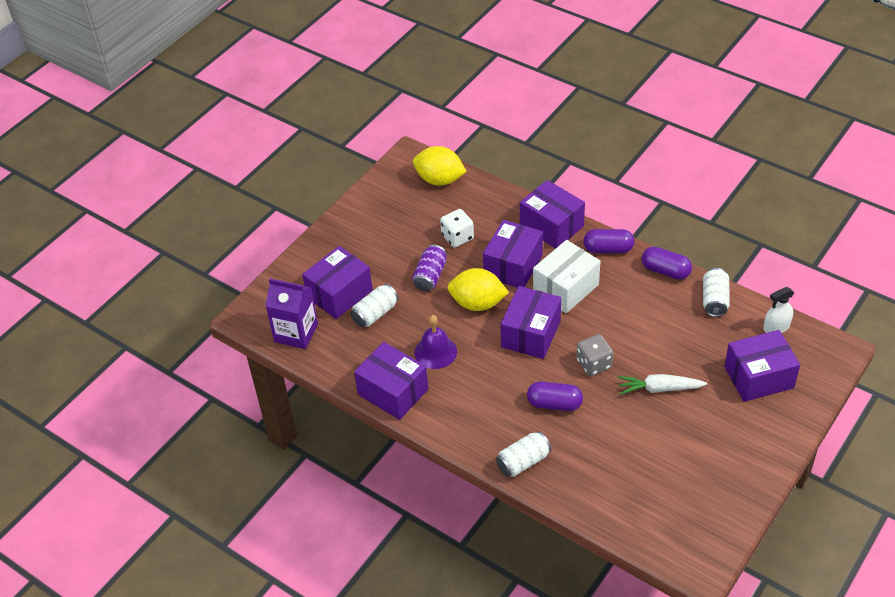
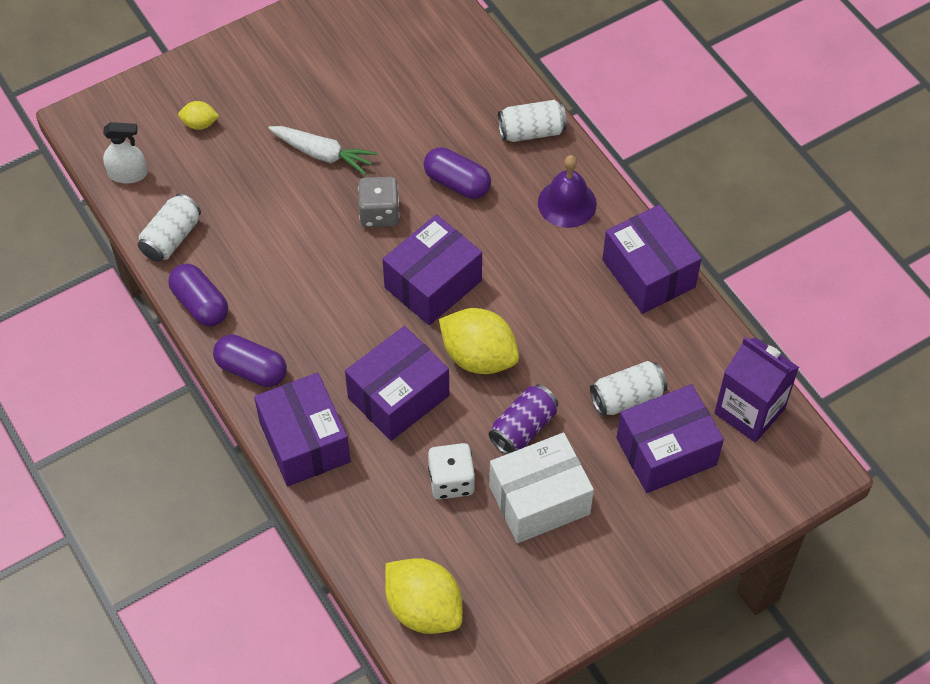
camera: 160 degrees left, 10 degrees up
(435, 352) = (569, 307): purple bell -> purple bell (567, 203)
(566, 288) = (348, 332): white box -> white box (539, 500)
(758, 377) = (200, 124): purple box -> yellow lemon

